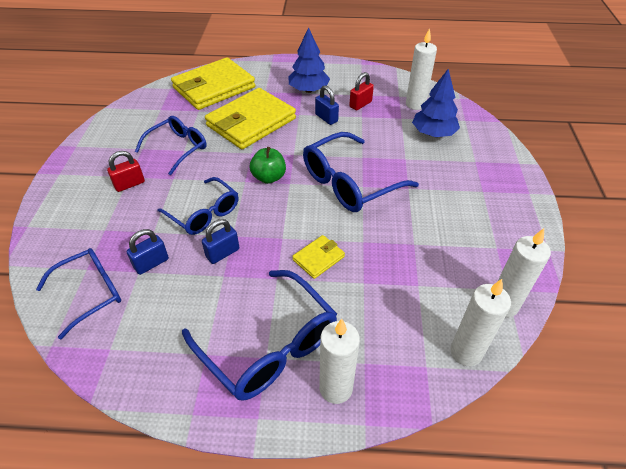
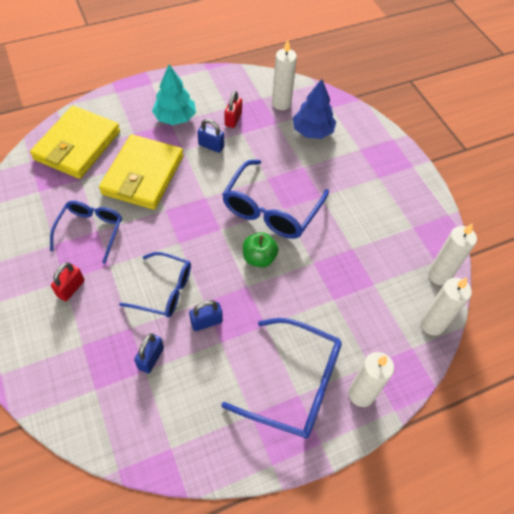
camera: 30 degrees left, 10 degrees up
(91, 292) = (116, 409): blue glasses -> none
(222, 253) = (206, 322): blue padlock -> blue padlock turned 45 degrees clockwise
(269, 177) = (198, 230): green apple -> green apple (259, 258)
(309, 90) = (175, 118): blue tree -> turquoise tree
(318, 258) = (287, 293): yellow wallet -> none

